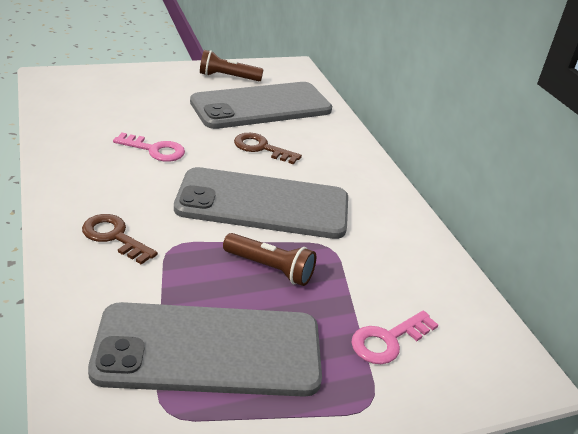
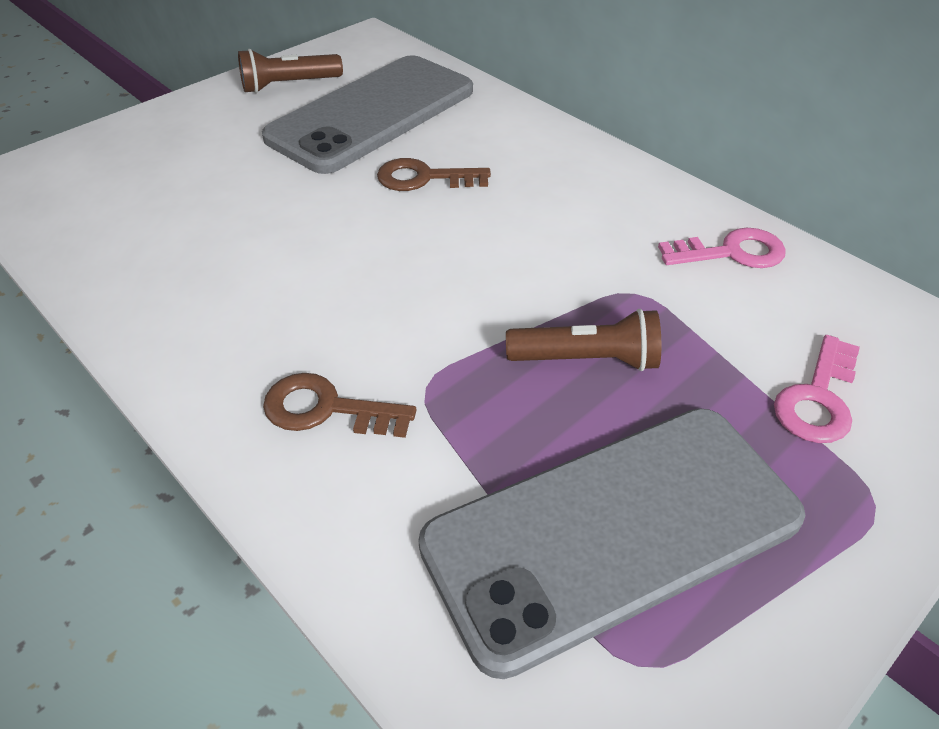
camera: 20 degrees left, 10 degrees up
(155, 150) = (274, 239): pink key -> pink key (731, 252)
(263, 204) = (496, 264): grey phone -> none

